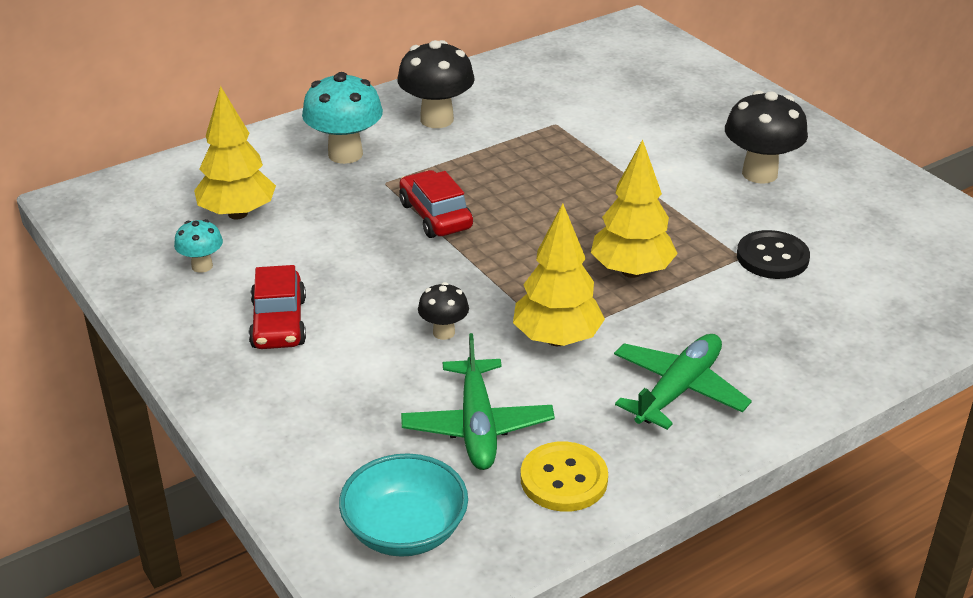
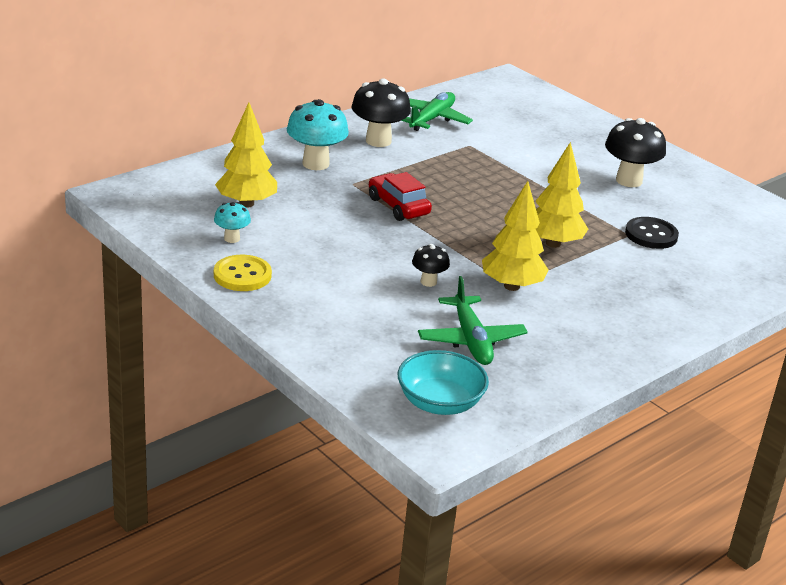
camera: 10 degrees left, 5 degrees down
(279, 323) = (304, 276): red car -> none
(564, 479) = (541, 371): yellow button -> yellow button (242, 275)
(678, 390) = (606, 317): green plane -> green plane (431, 119)

